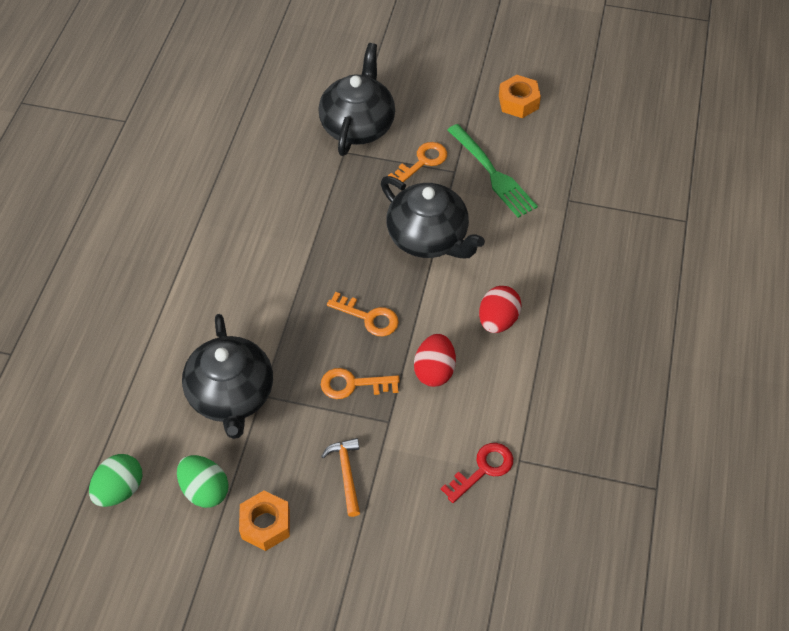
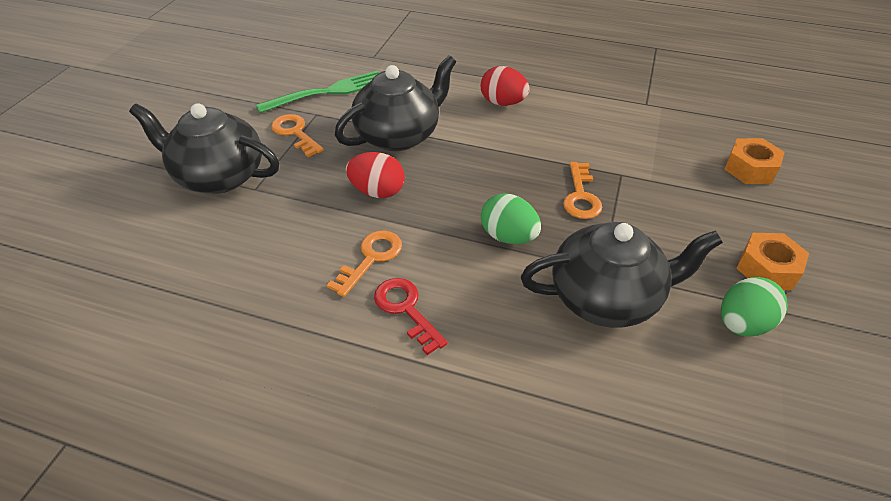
camera: 85 degrees left, 10 degrees down
(120, 489) = (771, 420): green egg -> green egg (508, 236)
(346, 474) = (688, 205): orange hammer -> none
(368, 317) = (496, 181): orange key -> orange key (371, 258)
(434, 371) = (560, 142): red egg -> red egg (377, 191)
(483, 469) = (660, 122): red key -> red key (406, 309)
(518, 102) = (243, 71): orange nut -> orange nut (750, 169)

